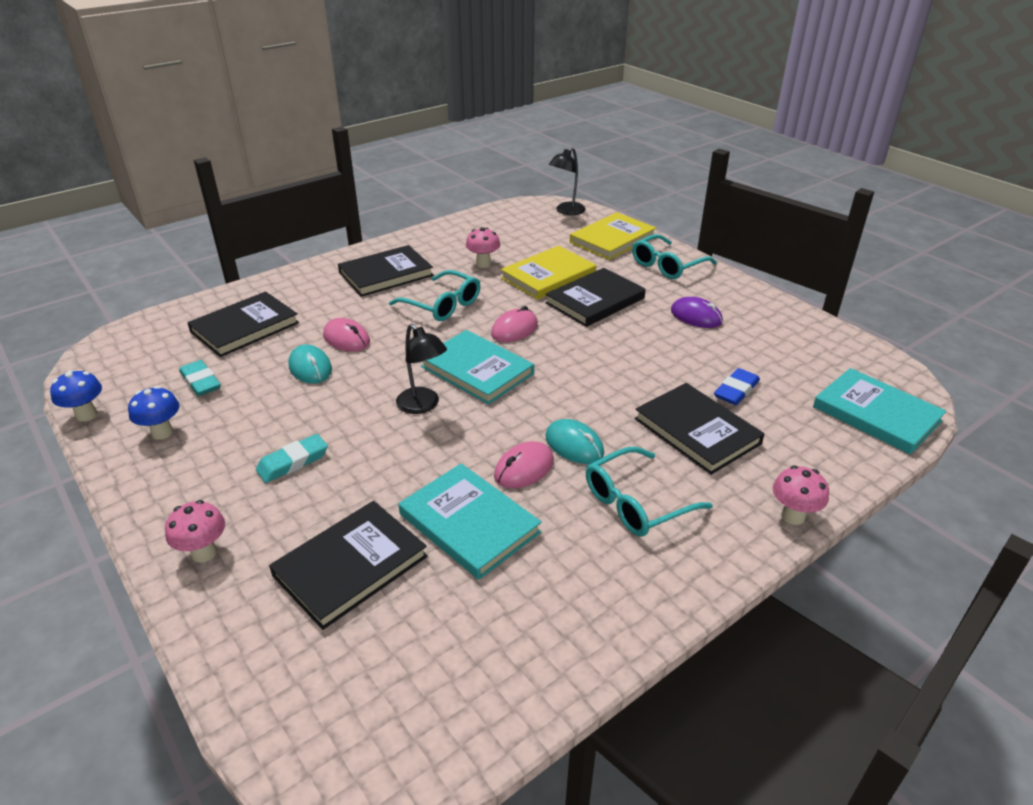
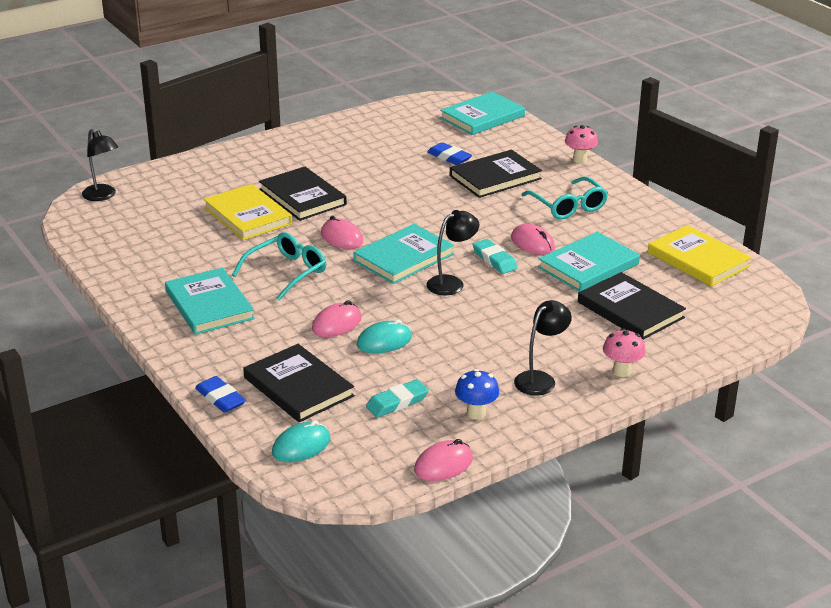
camera: 85 degrees left, 5 degrees down
(86, 415) = (443, 465): blue mushroom -> pink mouse
(209, 479) = (540, 379): none -> black lamp
(240, 293) = (220, 398): none -> blue eraser
(293, 462) = (521, 341): turquoise eraser -> turquoise eraser (494, 260)
(386, 274) = (209, 305): black book -> turquoise book
(483, 264) = (208, 248): pink mushroom -> none
(574, 445) = (507, 223): turquoise mouse -> turquoise mouse (301, 446)
(612, 239) = (183, 178): yellow book -> yellow book (698, 259)
(667, 265) = (249, 158): turquoise glasses -> none
(696, 316) = (342, 157): purple mouse -> none

